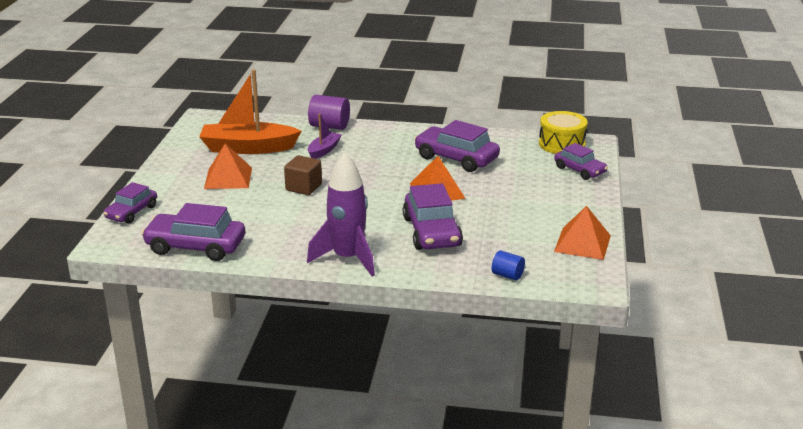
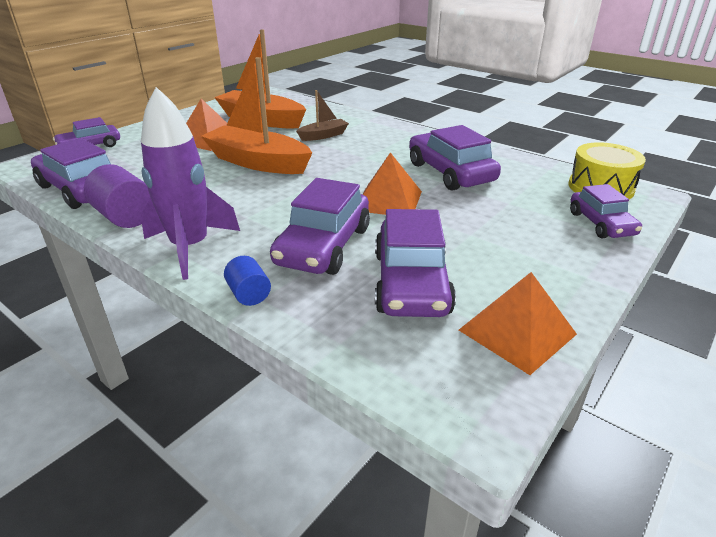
camera: 30 degrees right, 5 degrees up
(303, 187) = (258, 162): brown cube -> orange boat
(324, 150) = (323, 136): purple boat -> brown boat
(329, 126) = (356, 118): purple cylinder -> purple cylinder (125, 217)
(506, 236) = (411, 283): none -> purple car
(507, 275) = (349, 344): blue cylinder -> blue cylinder (249, 294)

